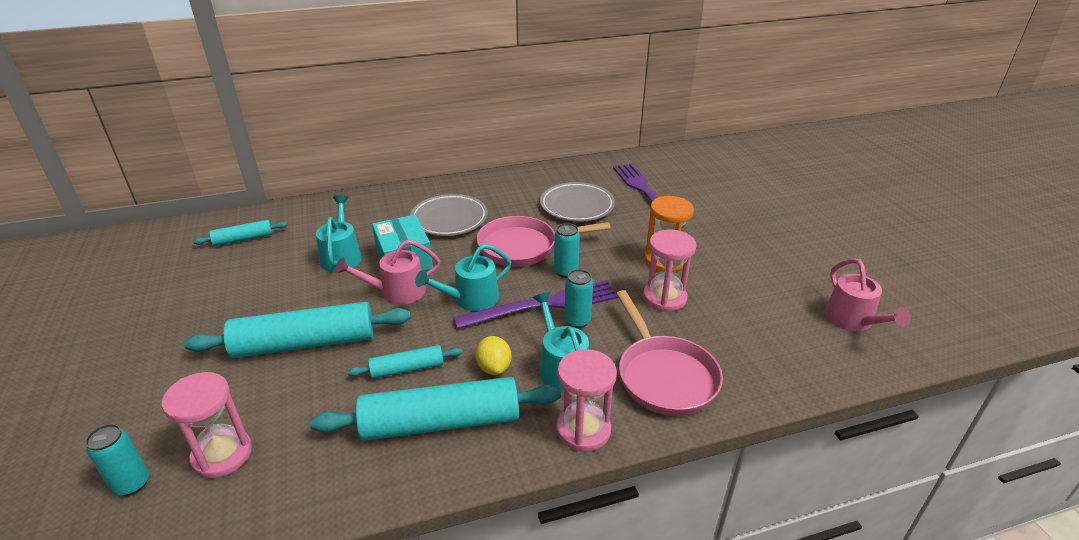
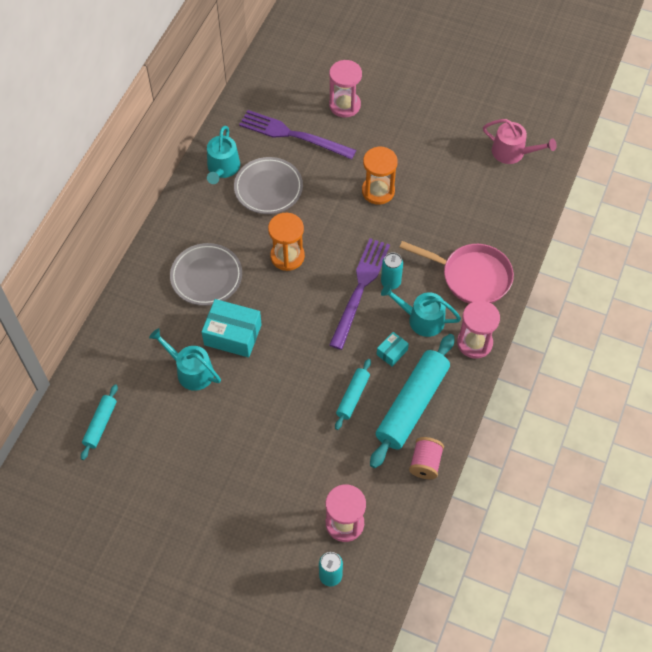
camera: 50 degrees left, 25 degrees up
(305, 343) = (277, 440): turquoise rolling pin -> none
(365, 483) = (425, 463): none -> pink spool
(397, 292) = (269, 360): pink watering can -> none
(471, 299) = (316, 323): turquoise watering can -> turquoise watering can (223, 168)
(494, 368) = (392, 352): yellow lemon -> turquoise box
(523, 247) = (287, 256): pink pan -> orange hourglass
(566, 272) = (338, 252): turquoise can -> none
(664, 298) = (412, 222): pink hourglass -> pink hourglass (344, 105)

